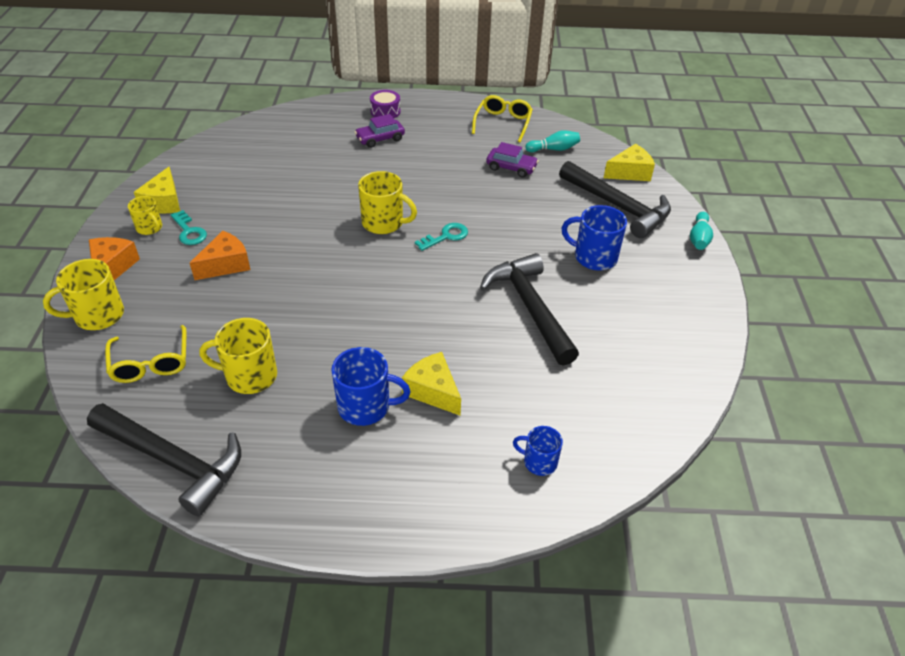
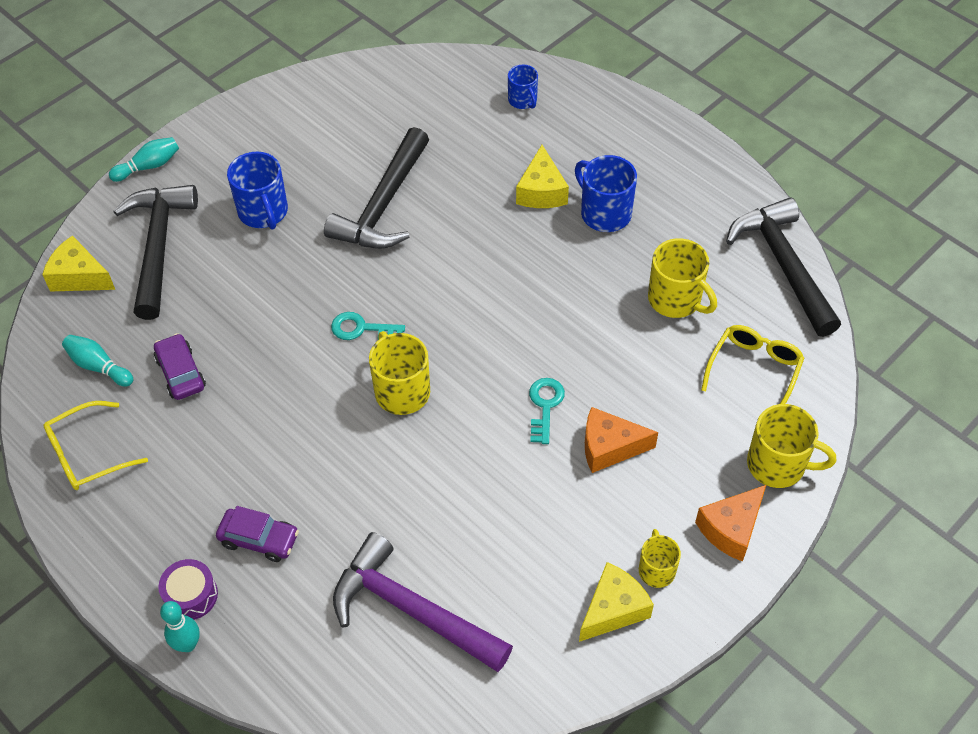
camera: 135 degrees left, 10 degrees up
(189, 231) = (615, 530): turquoise key -> turquoise key (545, 406)
(275, 153) = (411, 610): none -> purple hammer
(365, 101) = (188, 644): none -> turquoise bowling pin

